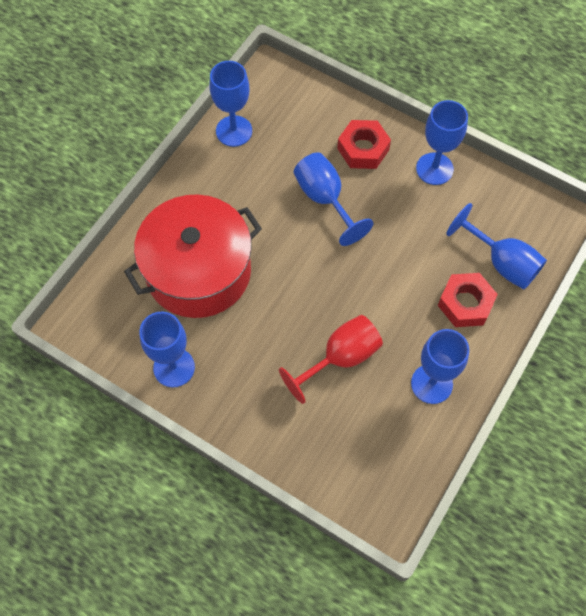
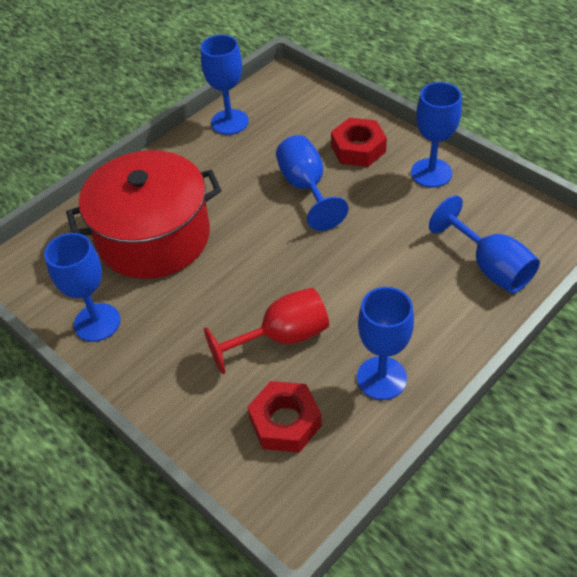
camera: 15 degrees right, 15 degrees down
(465, 303) = (439, 301): red nut -> red nut (285, 422)

